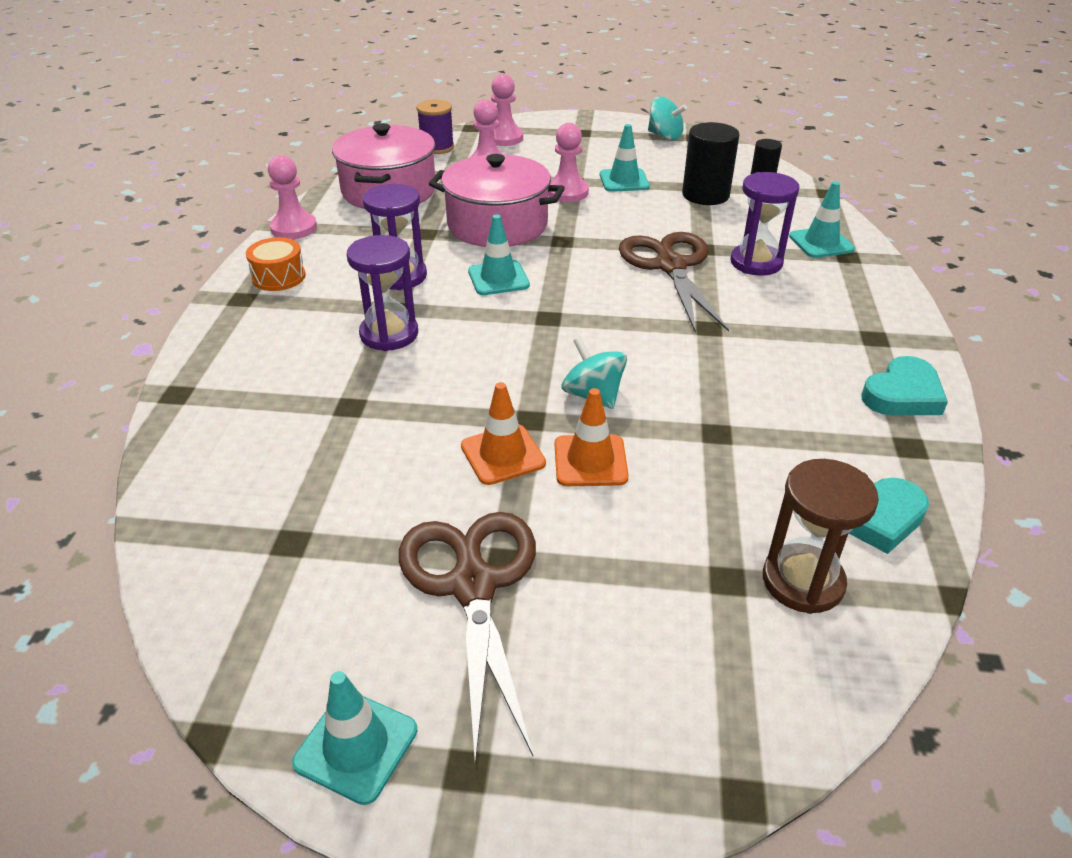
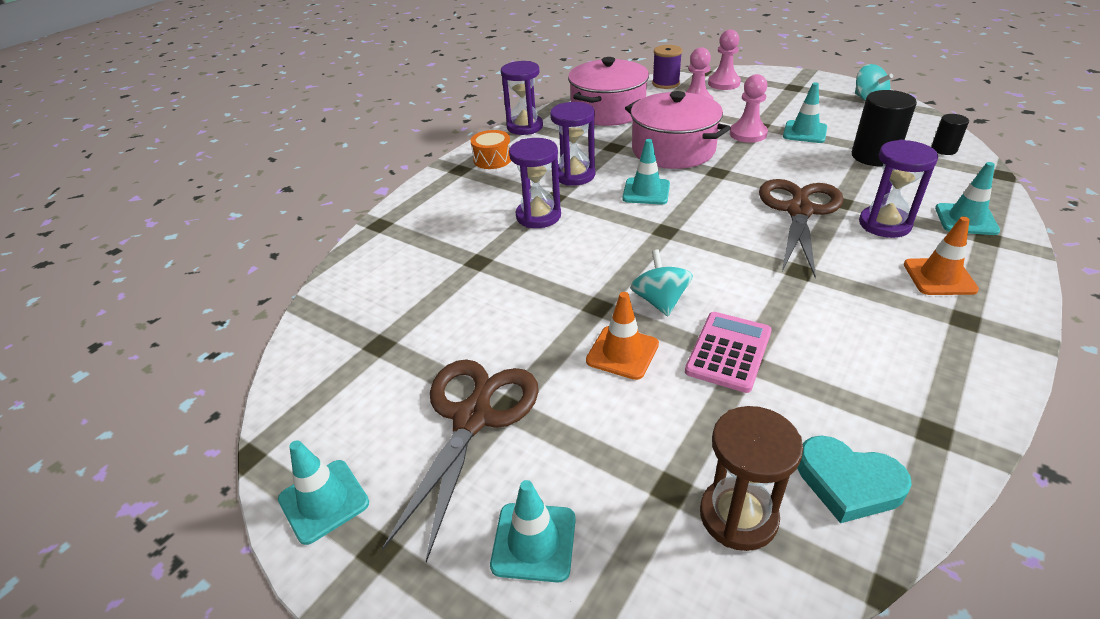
camera: 30 degrees right, 0 degrees up
(294, 228) = (525, 127): pink pawn -> purple hourglass
(503, 455) = (559, 327): orange traffic cone -> orange traffic cone (939, 277)
(631, 686) = (534, 542): none -> turquoise traffic cone
(694, 428) = (728, 352): none -> pink calculator
(902, 394) = (960, 381): turquoise heart -> none

